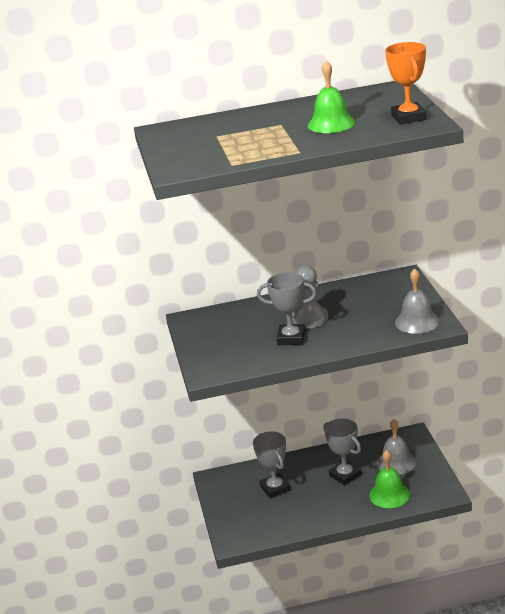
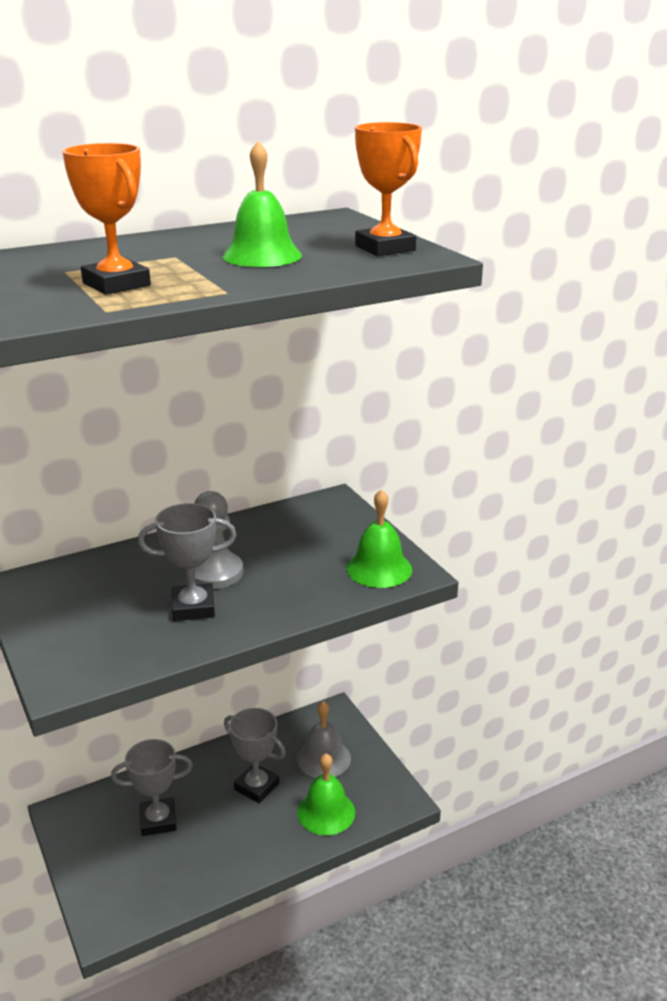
camera: 20 degrees left, 0 degrees up
(242, 146) = (116, 284): none -> orange trophy
(275, 488) = (158, 820): grey trophy -> grey trophy turned 60 degrees counterclockwise
(417, 322) = (379, 568): grey bell -> green bell

